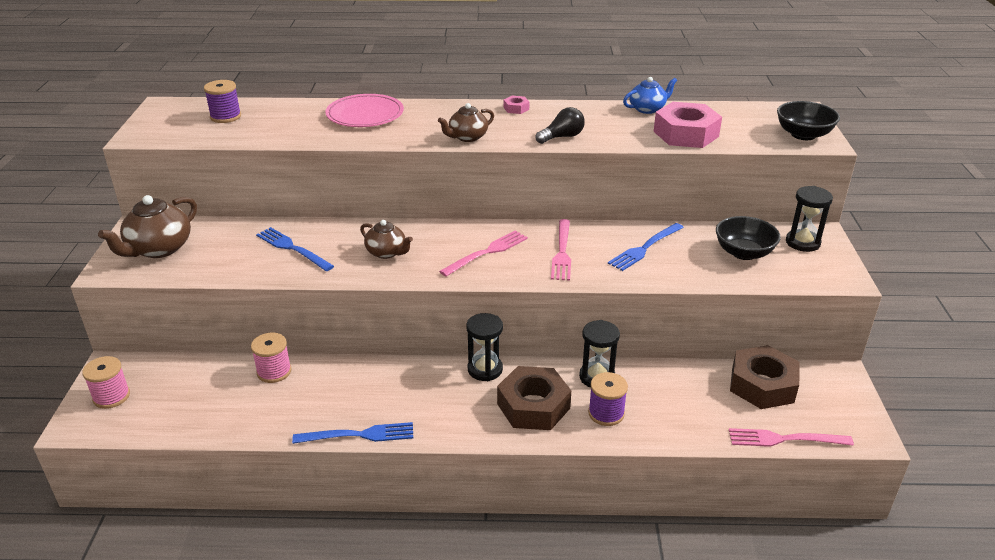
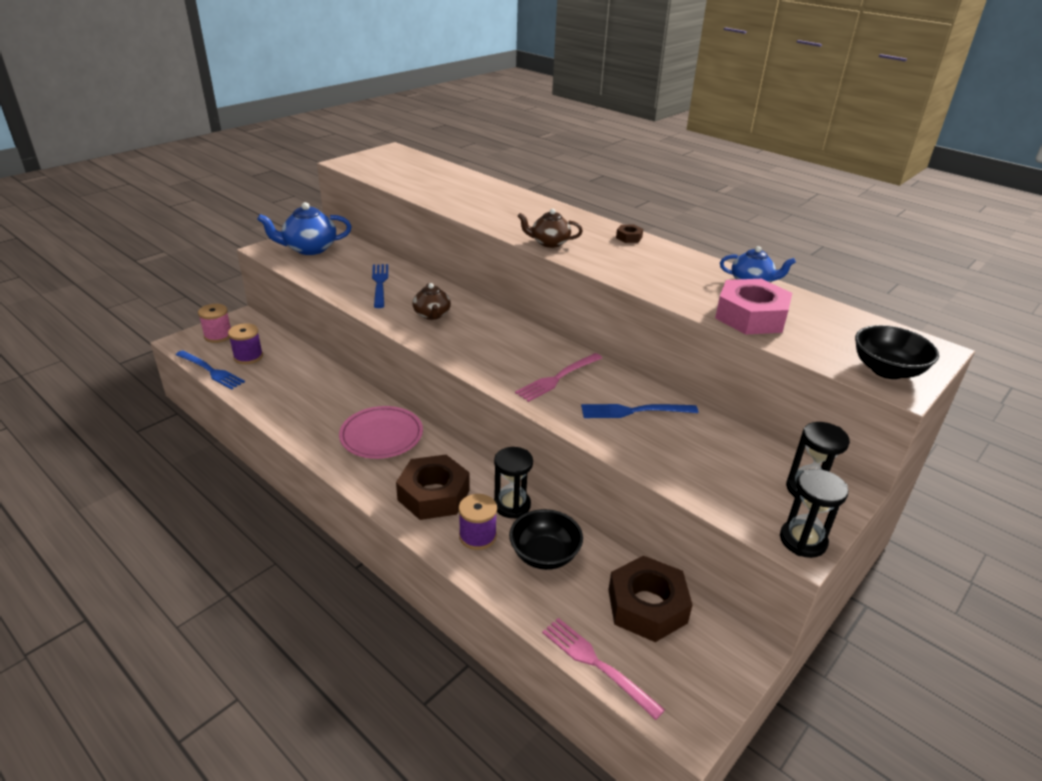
camera: 40 degrees right, 0 degrees up
(159, 249) = (309, 249): brown teapot -> blue teapot
(225, 117) = (415, 169): purple spool -> purple spool (248, 357)
(274, 371) = (314, 370): pink spool -> none
(359, 435) = (301, 440): blue fork -> blue fork (211, 371)
(365, 114) = (505, 200): pink plate -> pink plate (381, 435)
(485, 369) = (439, 448): black hourglass -> black hourglass (803, 540)
(487, 252) = (500, 349): pink fork -> none
(516, 108) = (629, 237): pink nut -> brown nut
(562, 137) = (626, 272): black light bulb -> none
(743, 253) = (725, 464): black bowl -> black bowl (544, 555)

